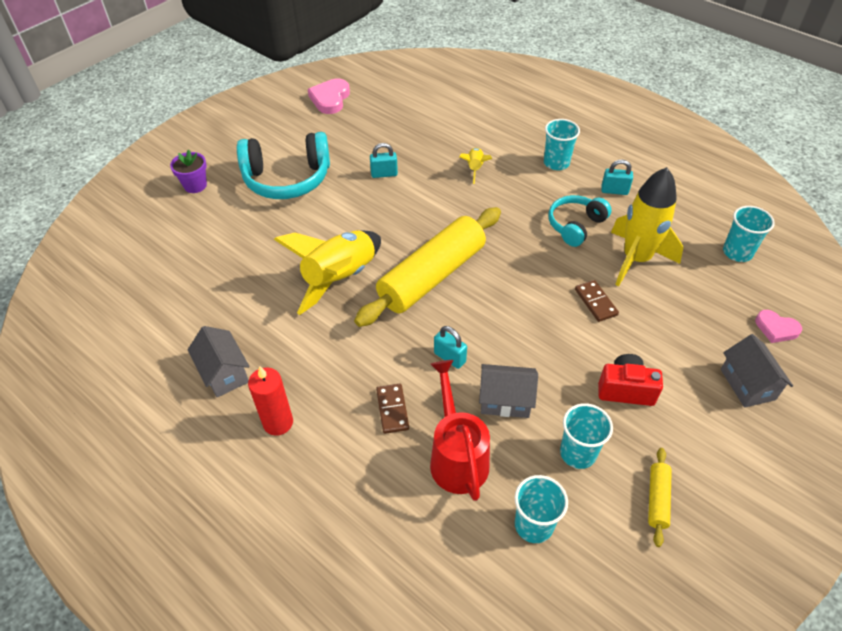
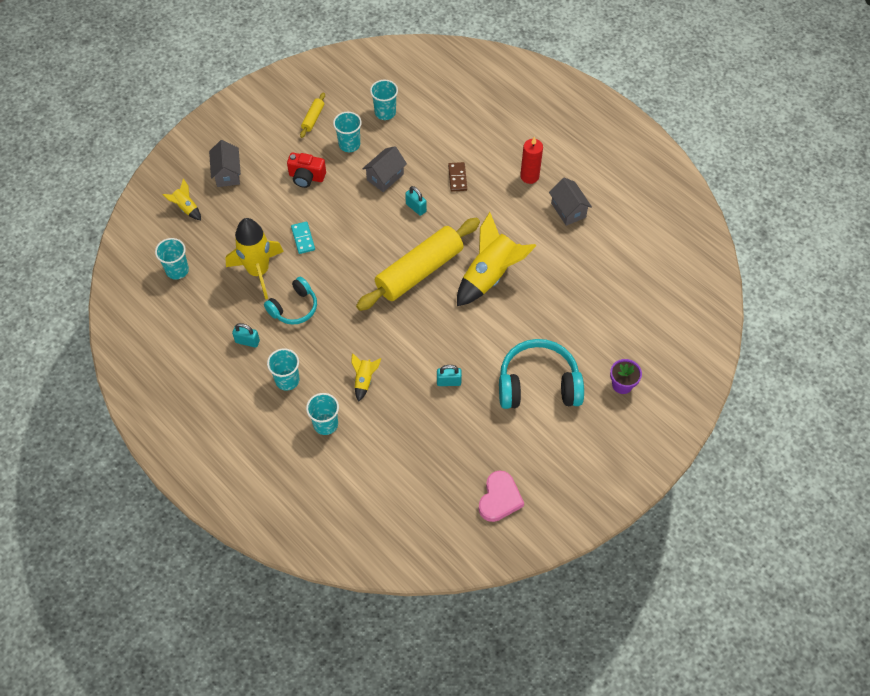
camera: 175 degrees left, 10 degrees up
(457, 456) = (421, 149): red watering can -> none
(504, 134) = (325, 424): none -> turquoise cup
(505, 400) = (385, 177): grey house -> grey house turned 60 degrees counterclockwise
(596, 302) = (303, 238): brown domino -> turquoise domino
(776, 328) = (186, 208): pink heart -> yellow rocket

